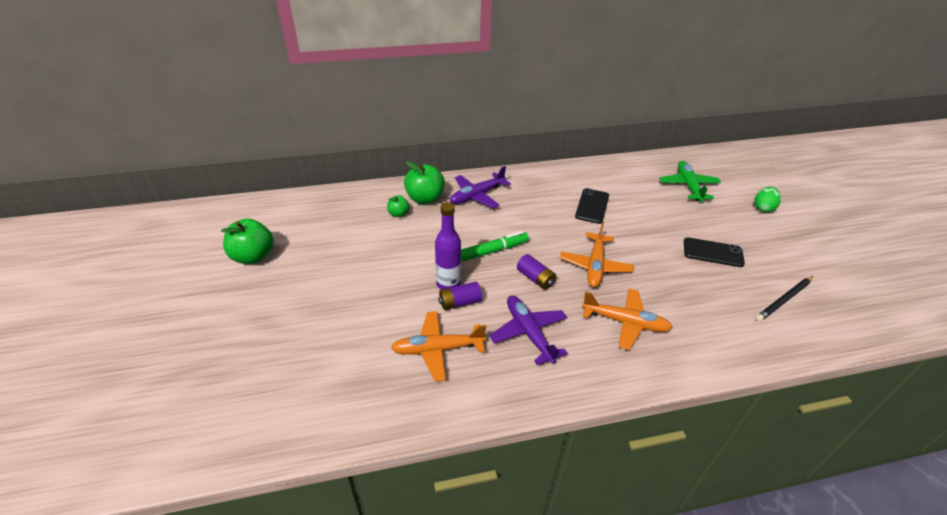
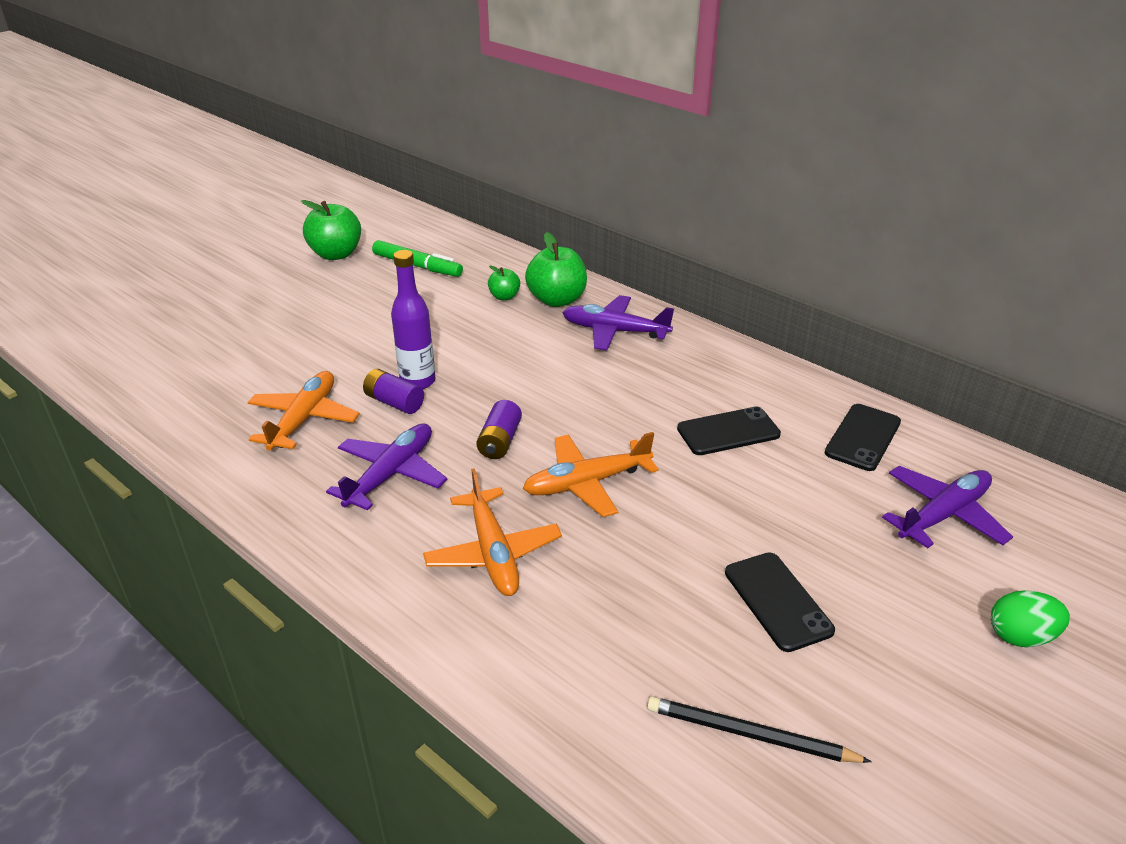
camera: 55 degrees right, 5 degrees down
(438, 349) = (304, 419): orange plane -> orange plane turned 60 degrees clockwise
(491, 251) = (513, 387): green marker -> green marker (417, 266)
(626, 176) = (863, 437): none -> black phone
(688, 186) = (943, 515): green plane -> purple plane

